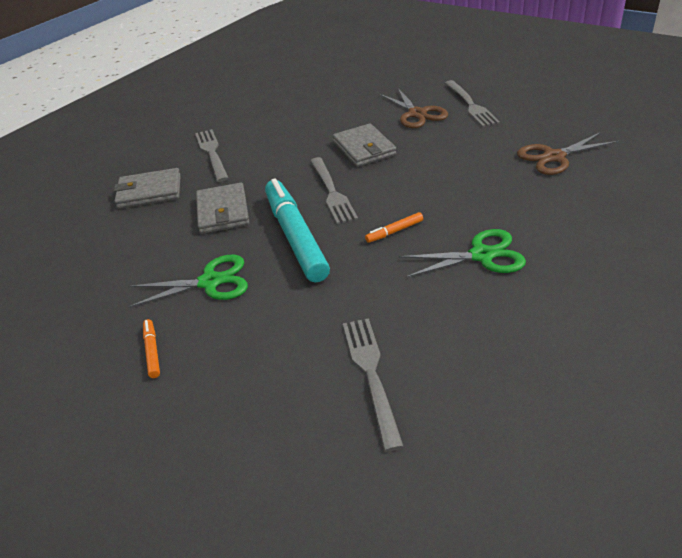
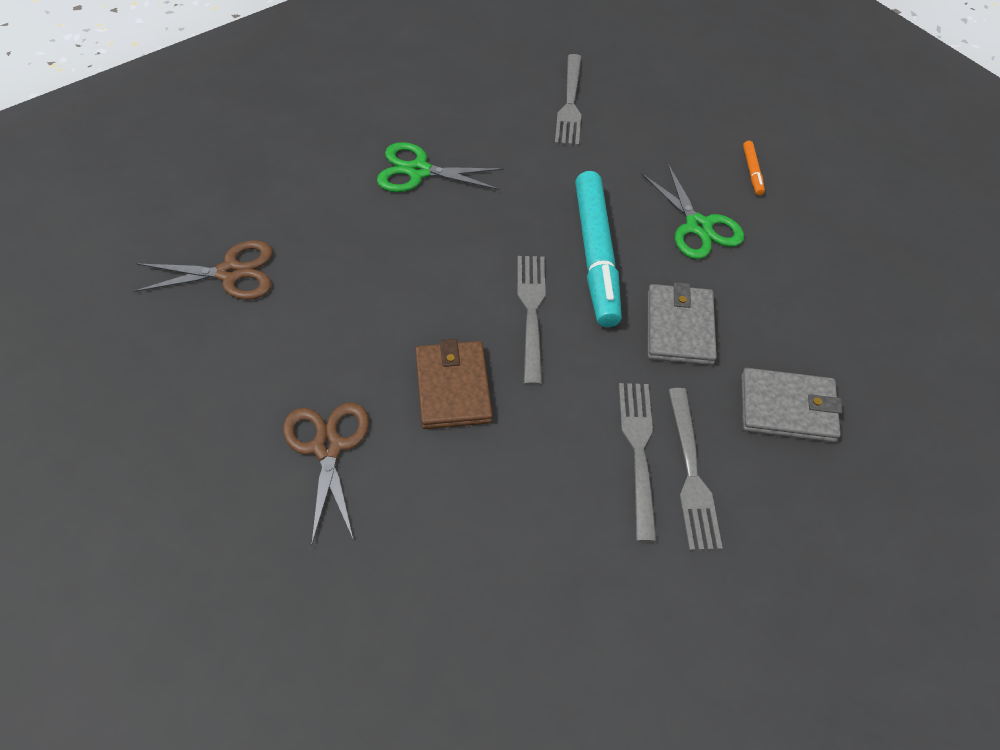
camera: 170 degrees left, 15 degrees up
(210, 282) = (698, 226): green scissors -> green scissors turned 120 degrees counterclockwise
(364, 148) = (453, 387): grey wallet -> brown wallet
(394, 231) = (485, 226): orange marker -> none
(471, 105) = (232, 435): grey fork -> grey fork (638, 451)

